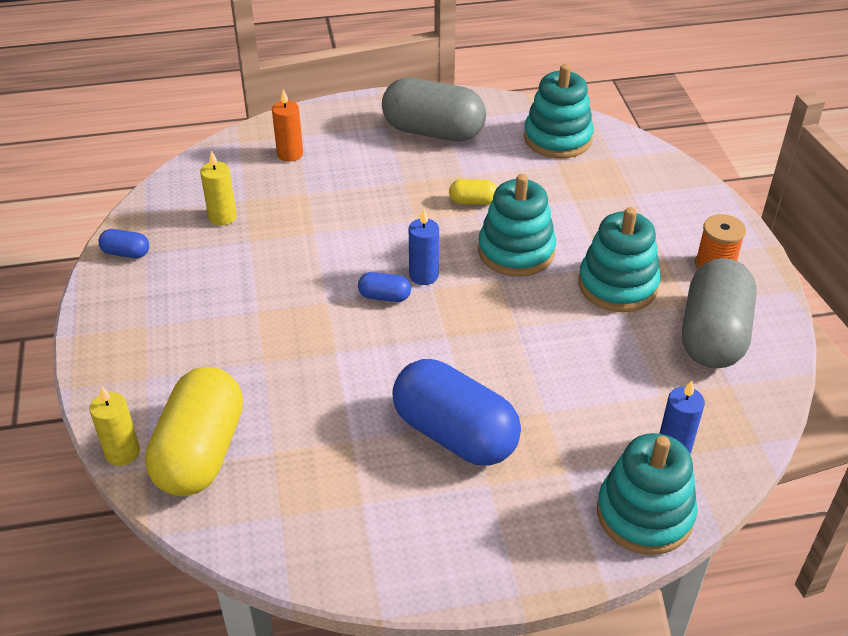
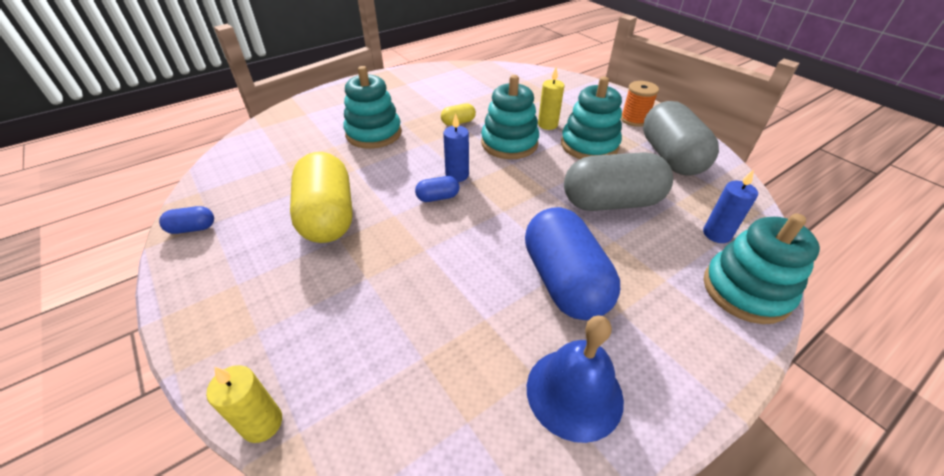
camera: 25 degrees left, 0 degrees up
(200, 452) = (350, 387): yellow capsule -> yellow capsule (328, 216)
(222, 217) = (272, 178): yellow candle -> yellow candle (547, 125)
(290, 154) = (307, 125): orange candle -> none
(387, 531) = (574, 392): none -> blue bell
(433, 131) = (403, 91): grey capsule -> grey capsule (611, 202)
(454, 434) = (564, 281): blue capsule -> blue capsule turned 60 degrees clockwise
(557, 138) = (485, 78): turquoise stacking toy -> turquoise stacking toy (373, 133)

